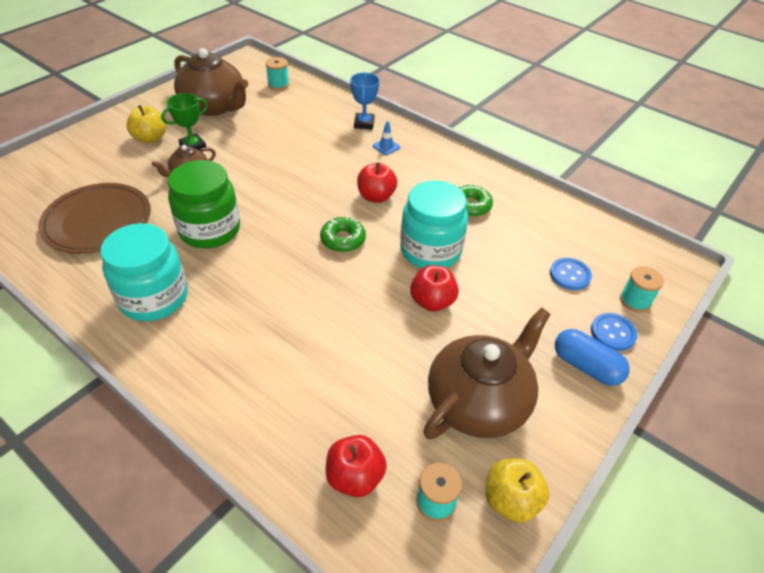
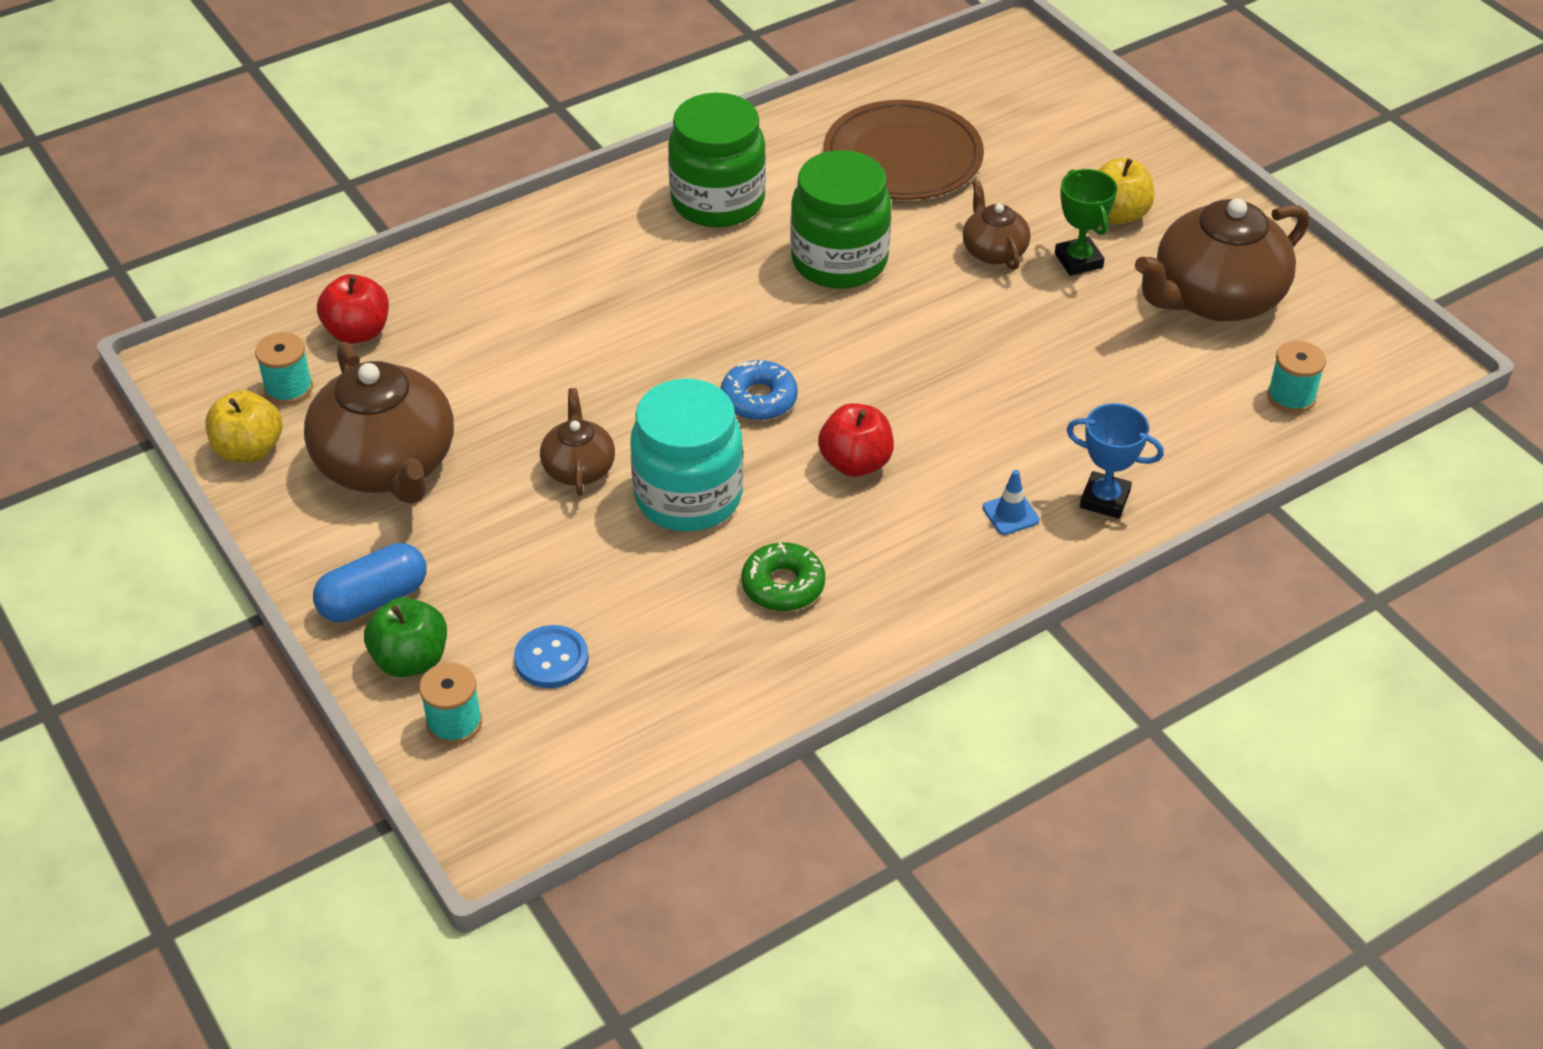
camera: 110 degrees right, 0 degrees up
(154, 298) = (718, 202): turquoise jar -> green jar
(343, 239) = (759, 399): green donut -> blue donut
(432, 302) = (578, 468): red apple -> brown teapot
(612, 333) = (411, 660): blue button -> green apple

